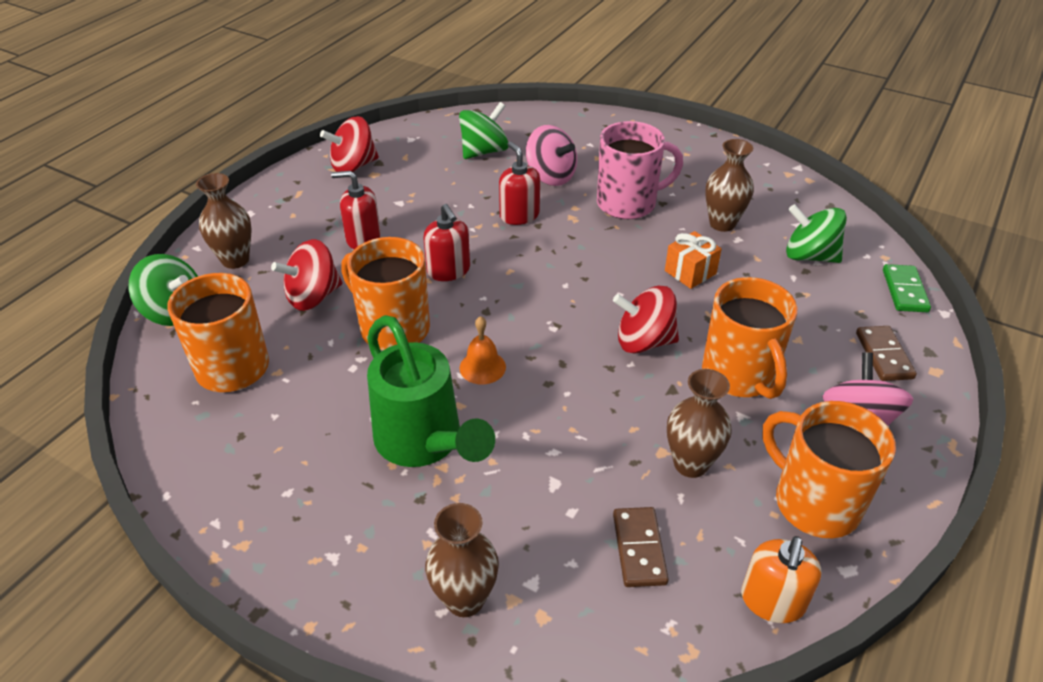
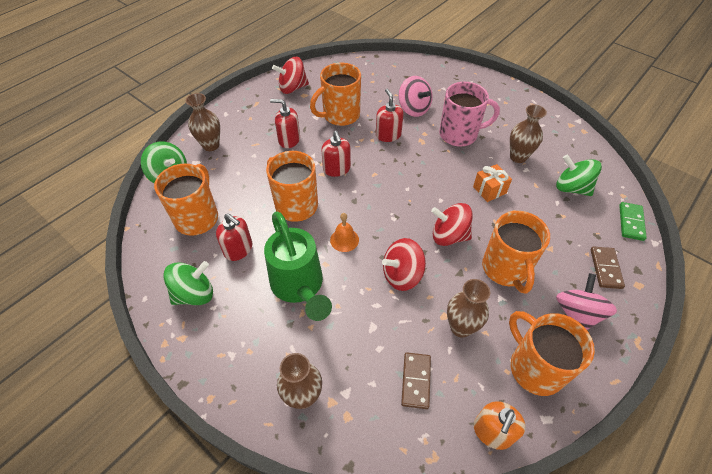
camera: 10 degrees right, 10 degrees up
(312, 403) = (238, 249): none -> red soap dispenser
(313, 297) = (252, 177): red spinning top -> red spinning top (402, 275)
(438, 196) = (340, 115): none -> orange mug
(484, 151) = (375, 86): green spinning top -> green spinning top (194, 294)

